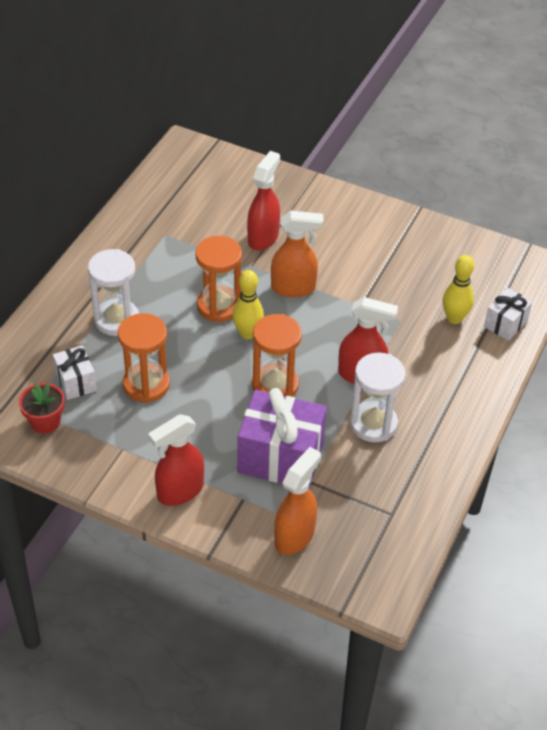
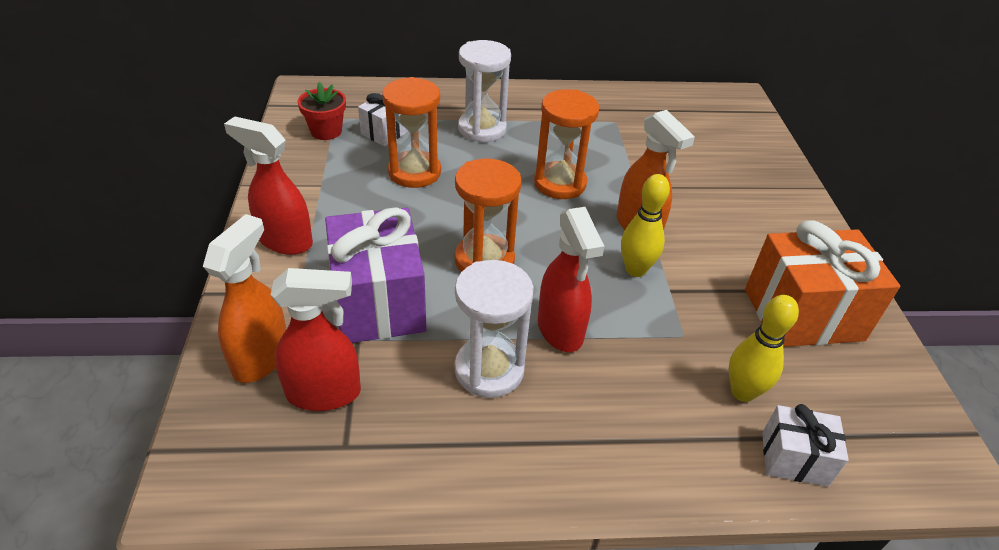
camera: 60 degrees right, 5 degrees down
(247, 333) = (540, 215): yellow bowling pin -> yellow bowling pin (635, 270)
(263, 237) = (684, 181): red spray bottle -> red spray bottle (324, 393)
(295, 536) = (261, 357): orange spray bottle -> orange spray bottle turned 75 degrees counterclockwise
(417, 257) = (803, 314): none -> orange gift

